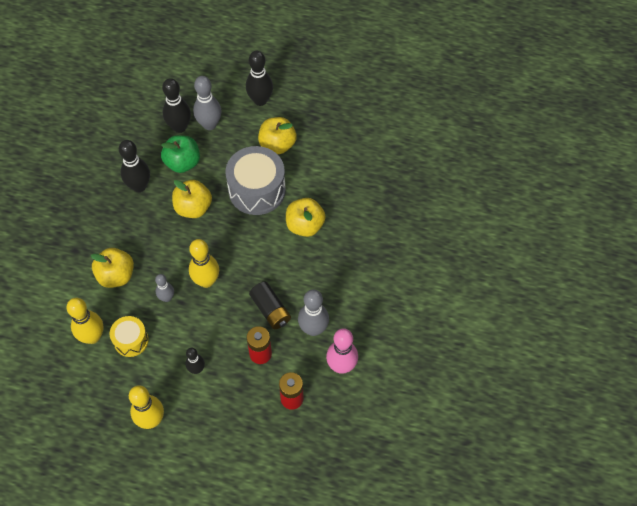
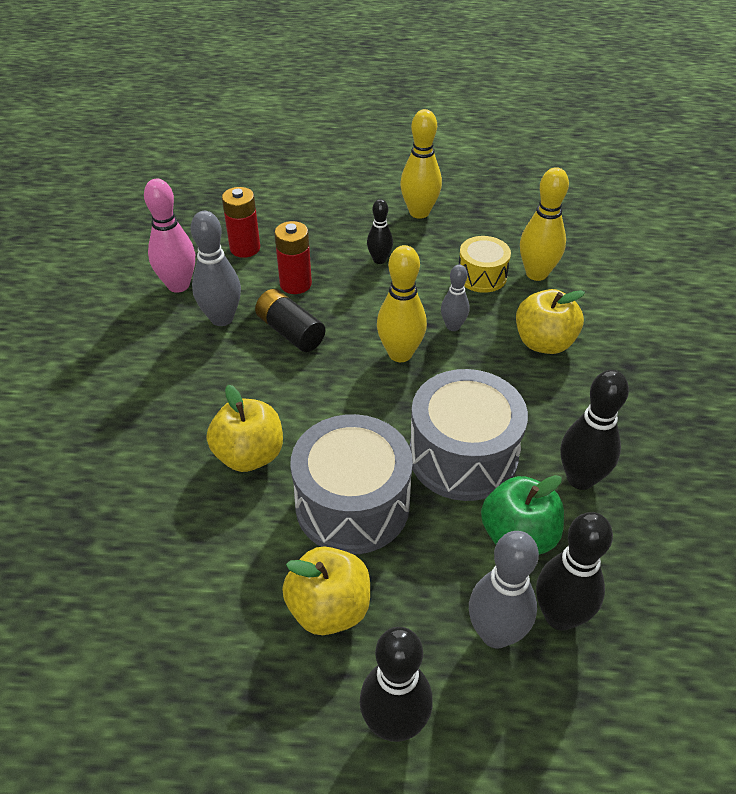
camera: 170 degrees right, 15 degrees down
(193, 208) = (463, 456): yellow apple -> grey drum

